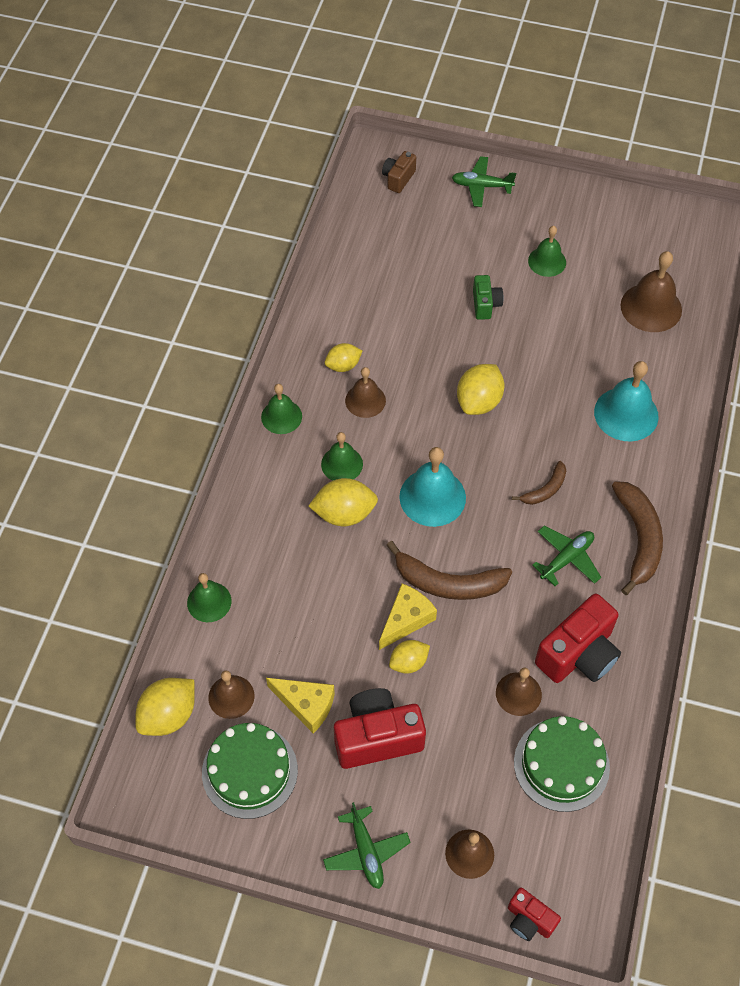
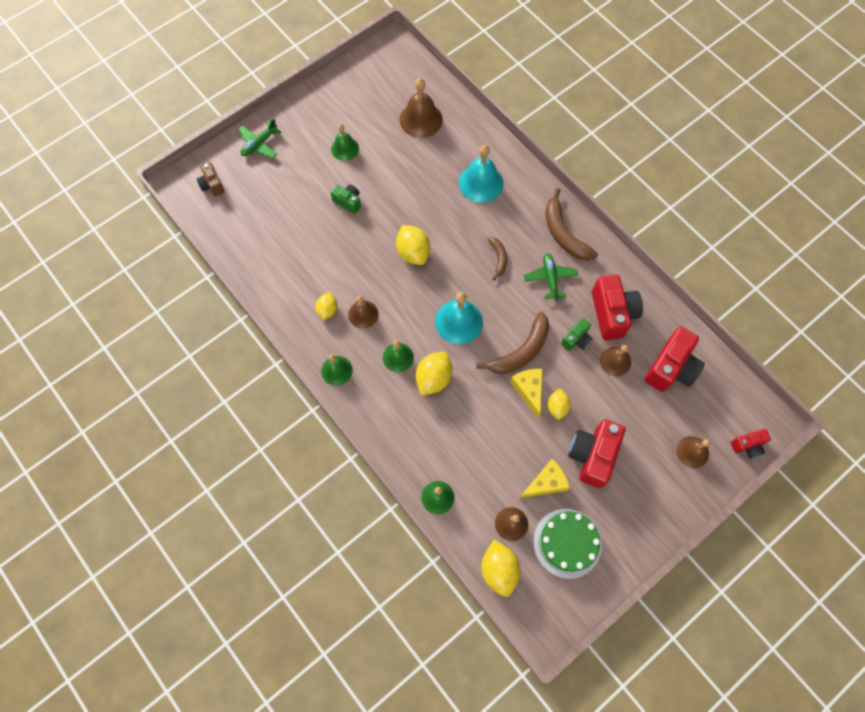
camera: 55 degrees left, 10 degrees up
(366, 851) = (657, 507): green plane -> none
(511, 633) = (576, 339): none -> green camera
(561, 764) = (671, 368): green cake -> red camera
(638, 539) = (563, 233): brown banana -> brown banana turned 150 degrees counterclockwise

